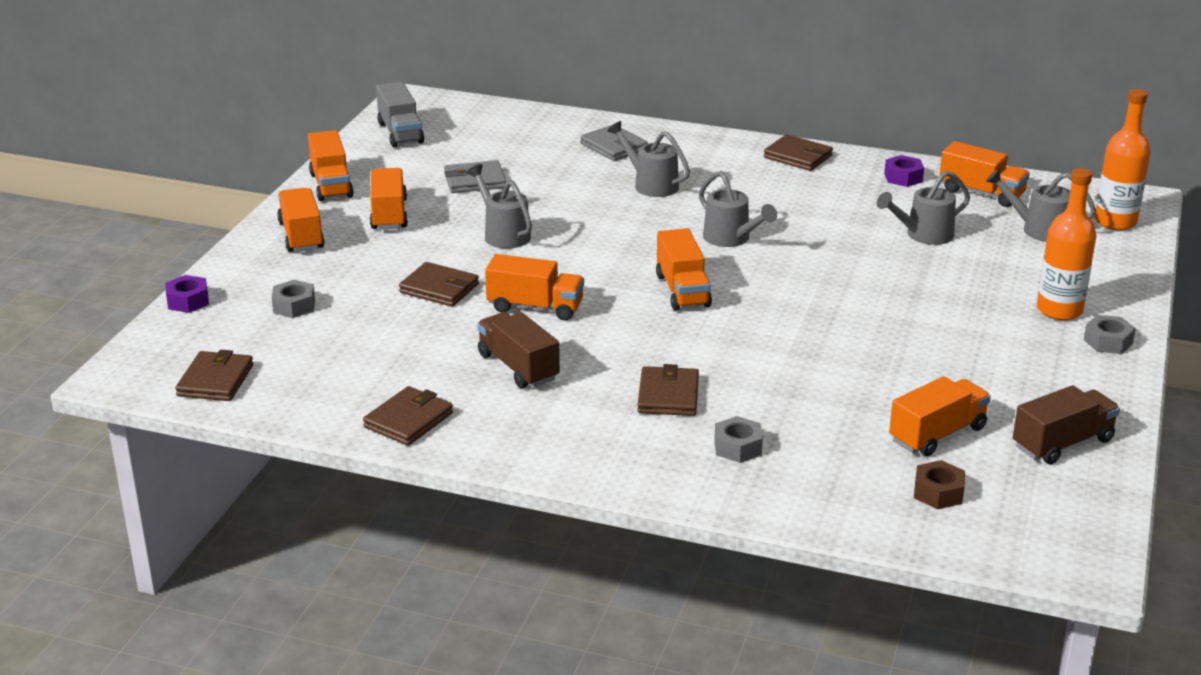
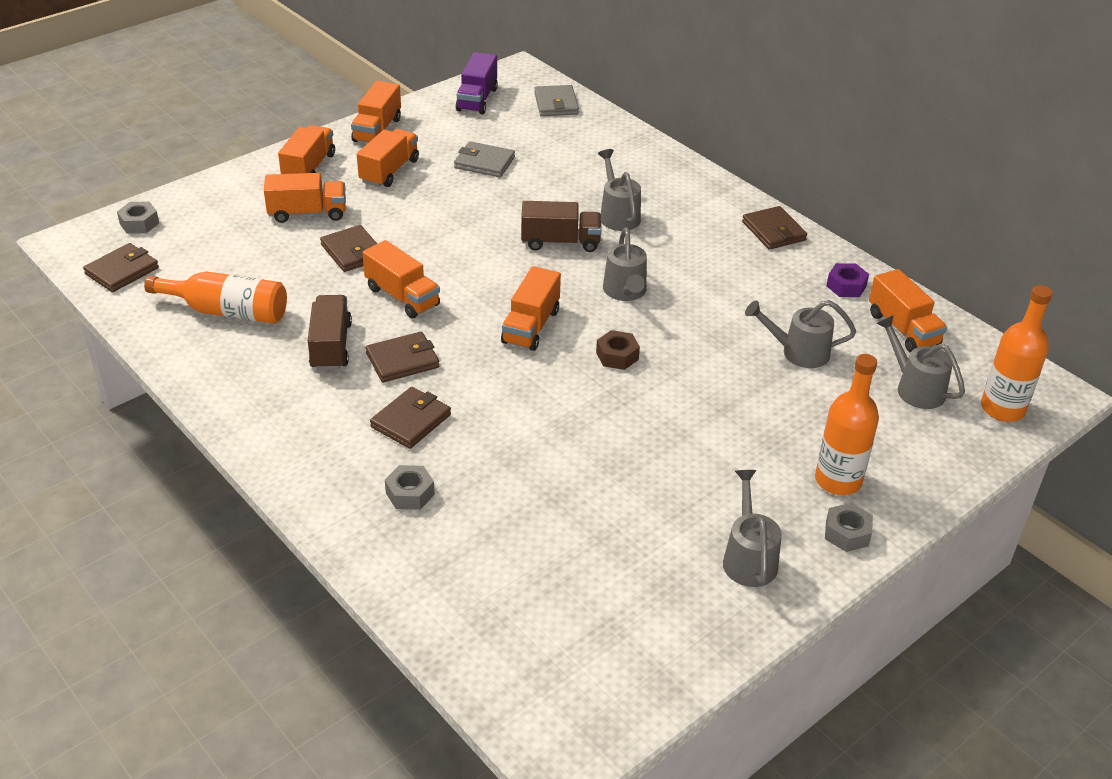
camera: 30 degrees right, 10 degrees up
(188, 301) = (176, 196): purple nut -> none
(294, 306) = (238, 228): grey nut -> grey nut (139, 223)
(376, 375) = (227, 311): none -> orange bottle
(400, 133) = (477, 99): grey truck -> purple truck
(408, 420) = (206, 360): brown wallet -> brown wallet (402, 360)
(503, 234) = (452, 219): grey watering can -> grey watering can (748, 557)
(613, 147) = (627, 168): grey wallet -> grey wallet (556, 104)
(937, 434) = (584, 557): orange truck -> orange truck (307, 213)
(938, 492) = (519, 614): brown nut -> brown nut (617, 356)
(1062, 443) = (683, 618): brown truck -> brown truck (560, 242)

